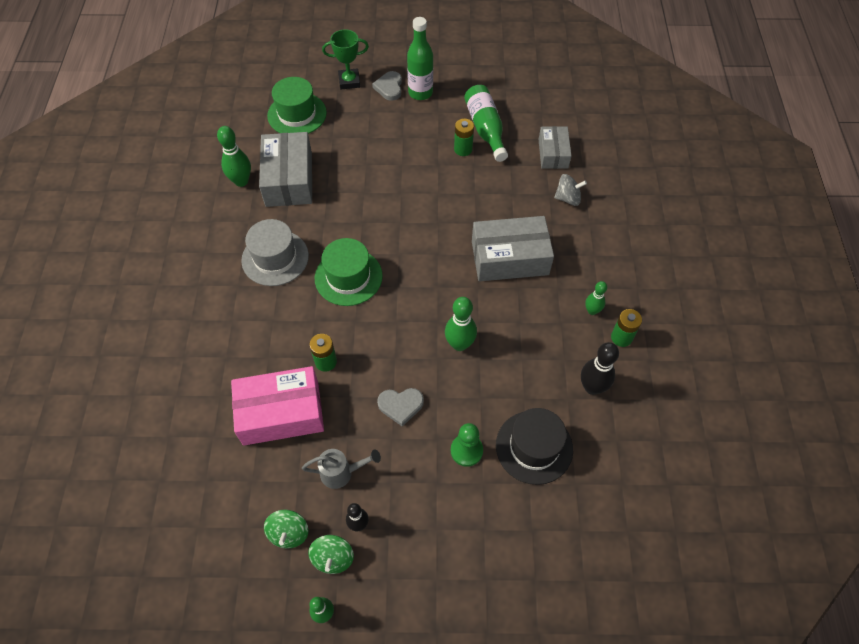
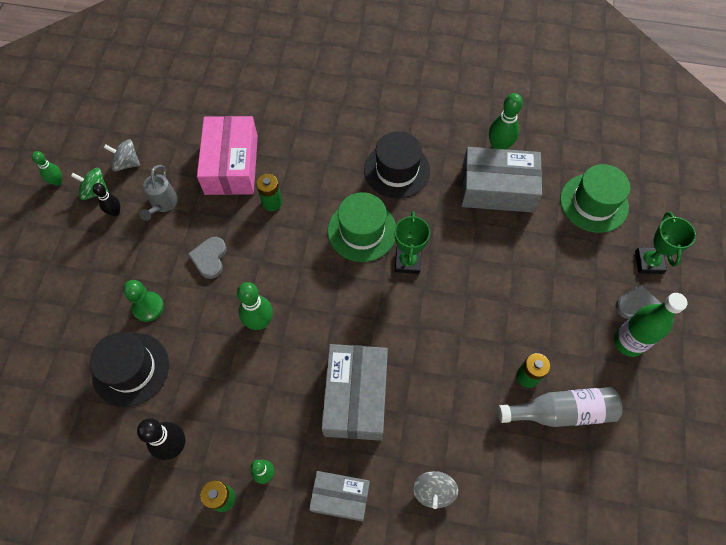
camera: 100 degrees right, 5 degrees up
(275, 258) = (397, 170): grey hat -> black hat
(289, 533) = (126, 163): green spinning top -> grey spinning top
(376, 237) = (407, 262): none -> green trophy
(485, 129) = (561, 412): green bottle -> grey bottle
(553, 153) = (511, 492): grey box -> grey box (340, 497)

